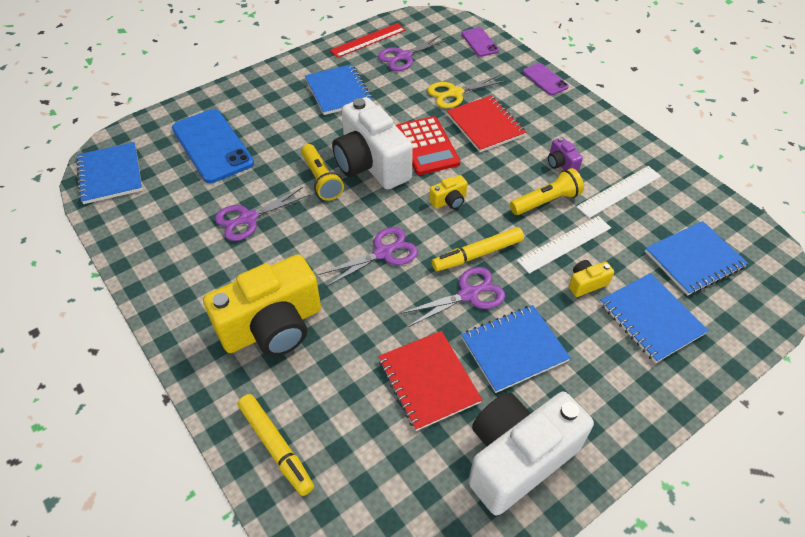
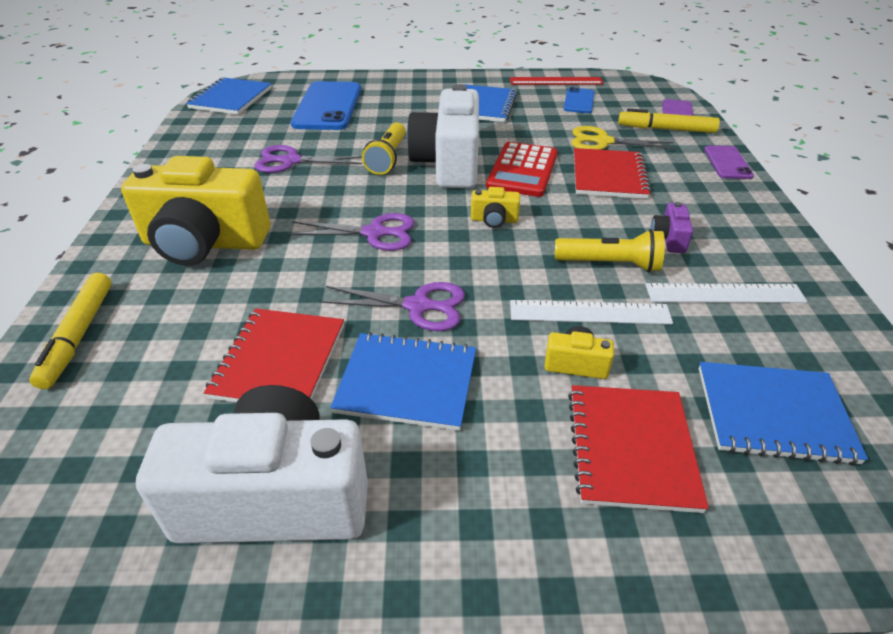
camera: 35 degrees right, 10 degrees down
(404, 56) = (579, 101): purple scissors -> blue phone
(477, 254) = (471, 276): yellow marker -> yellow marker (666, 129)
(651, 318) = (631, 448): blue notebook -> red notebook

